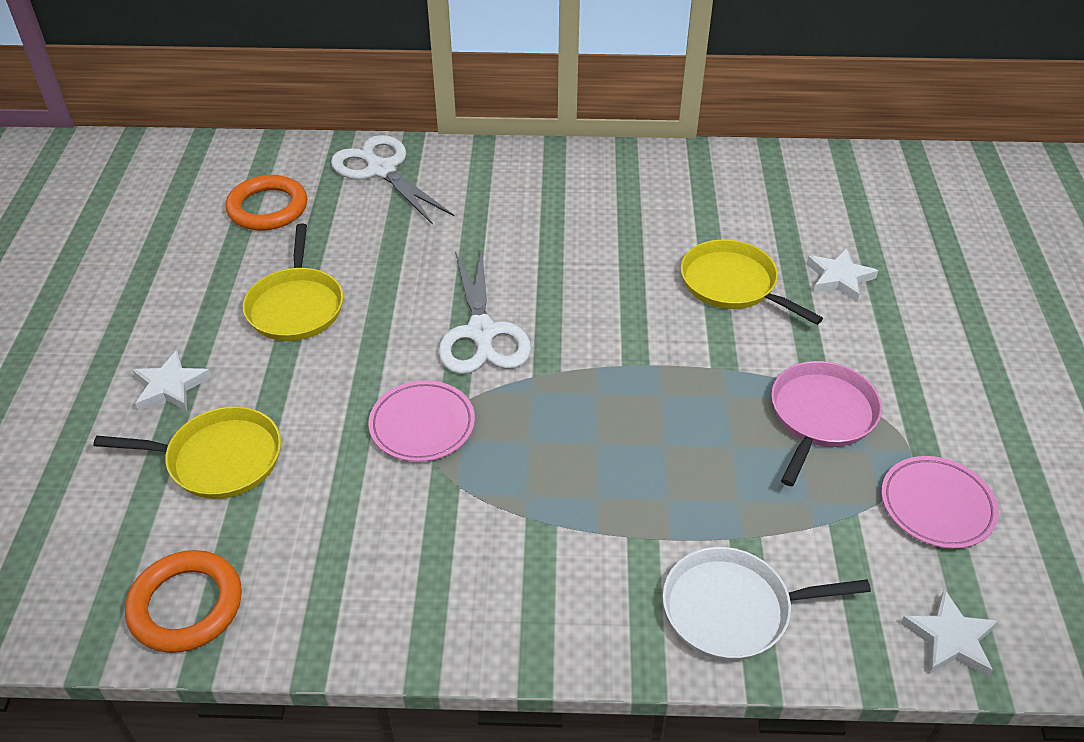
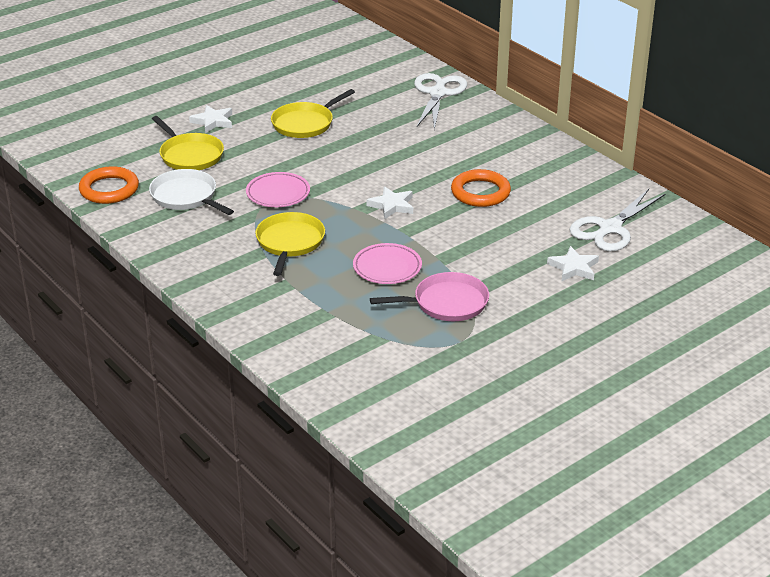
camera: 50 degrees right, 10 degrees down
(268, 208) = (360, 80): orange ring -> orange ring (480, 192)
(481, 332) = (361, 179): white scissors -> white scissors (610, 228)
(732, 284) = (512, 235): yellow pan -> yellow pan (290, 242)
(733, 609) = (279, 326): white pan -> white pan (186, 196)
(936, 506) = (429, 363): pink plate -> pink plate (387, 267)
(950, 639) = (341, 396): white star -> white star (392, 205)

